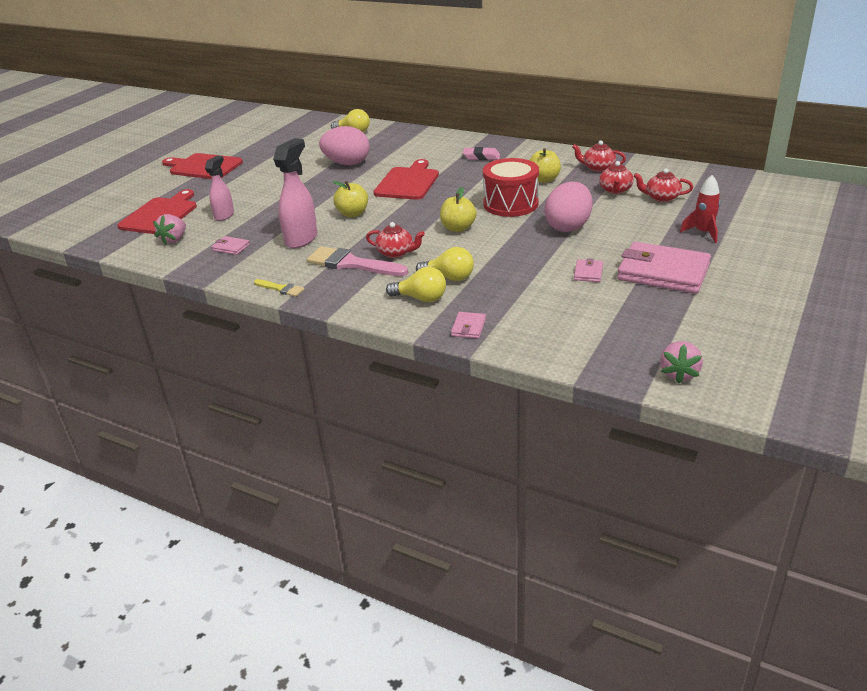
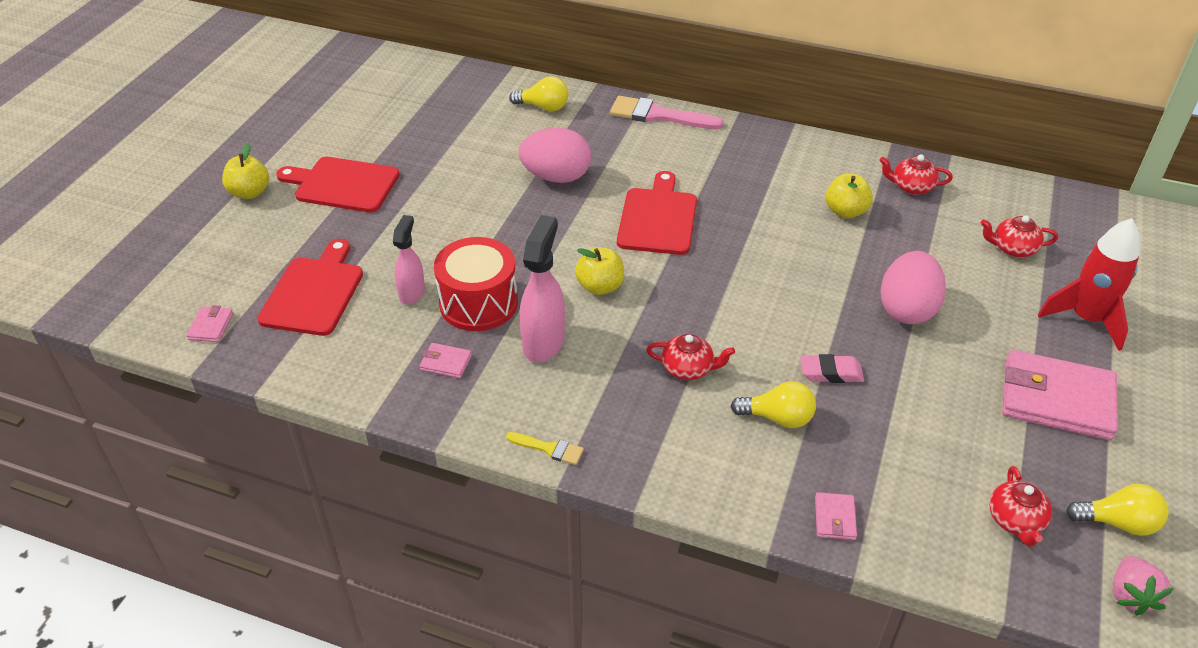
camera: 10 degrees left, 10 degrees up
(174, 240) = (354, 348): pink strawberry -> none
(351, 264) = (632, 393): pink brush -> pink brush (658, 115)
(421, 298) = (752, 462): yellow light bulb -> yellow light bulb (1117, 522)
(458, 228) = (758, 315): yellow apple -> yellow apple (249, 192)
(481, 157) = (745, 163): pink eraser -> pink eraser (831, 373)
(510, 204) = (815, 263): red drum -> red drum (478, 303)
(588, 273) = (960, 403): pink wallet -> pink wallet (211, 326)
(615, 190) = (948, 233): red teapot -> red teapot (1015, 521)
(703, 233) = (1086, 319): red rocket -> red rocket, size x1.58

